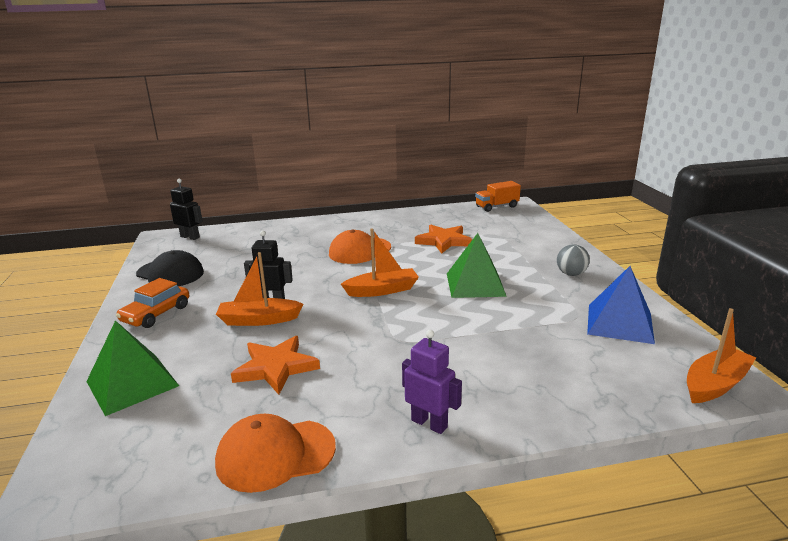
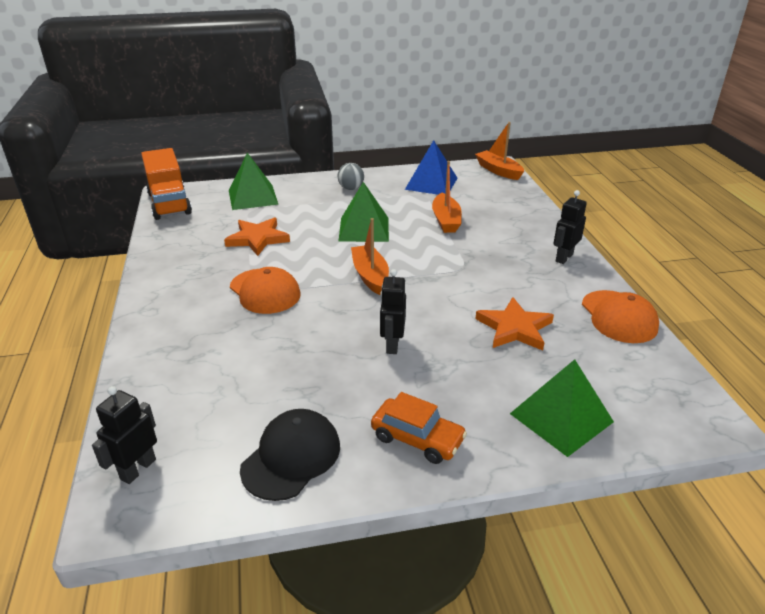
camera: 90 degrees left, 10 degrees up
(259, 320) = (430, 349): orange boat -> orange boat (446, 220)
(429, 423) = (564, 258): purple robot -> black robot
(497, 207) = (169, 203): orange truck -> orange truck, size x1.61
(524, 232) = (253, 197): none -> green pyramid

